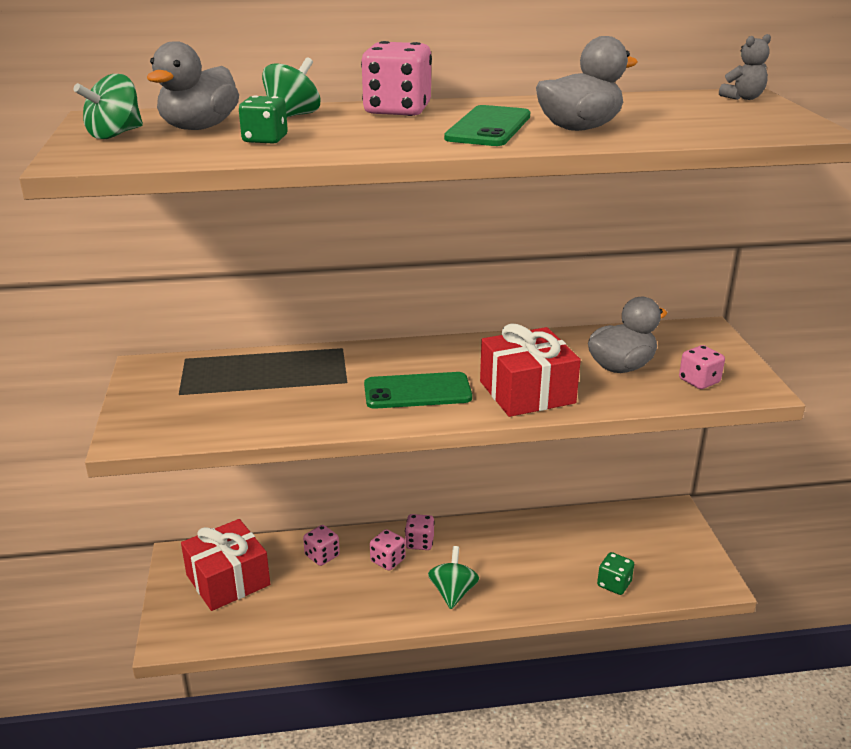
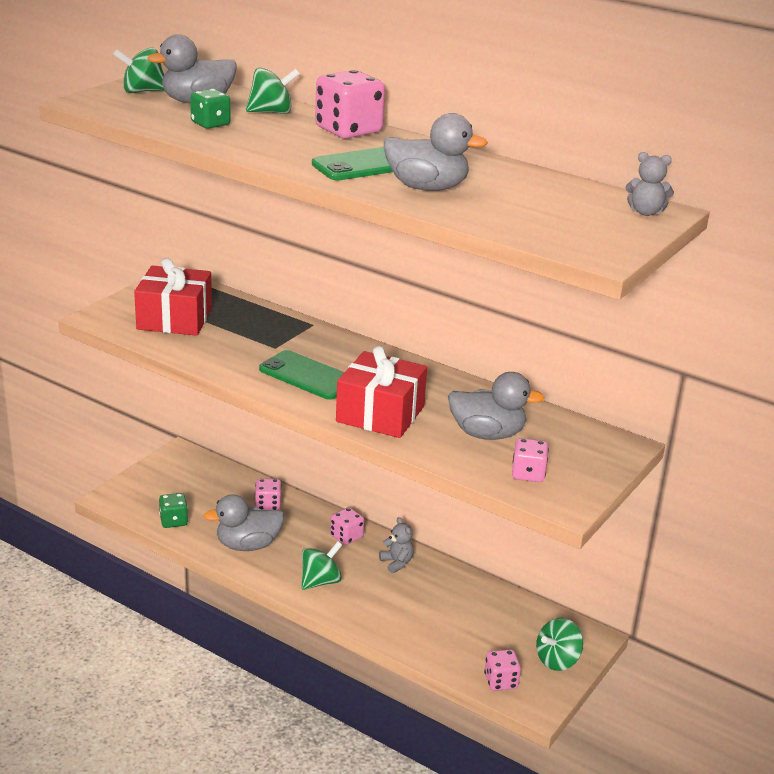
camera: 40 degrees right, 0 degrees up
(228, 580) = (189, 485): red gift -> red gift (174, 319)
(354, 601) = (248, 545): none -> grey duck
(388, 560) = (307, 534): pink dice -> pink dice (500, 681)
(484, 540) = (396, 563): none -> grey teddy bear
(614, 584) = (448, 651): green dice -> green dice (174, 521)
(681, 541) = (557, 660): none -> green spinning top

